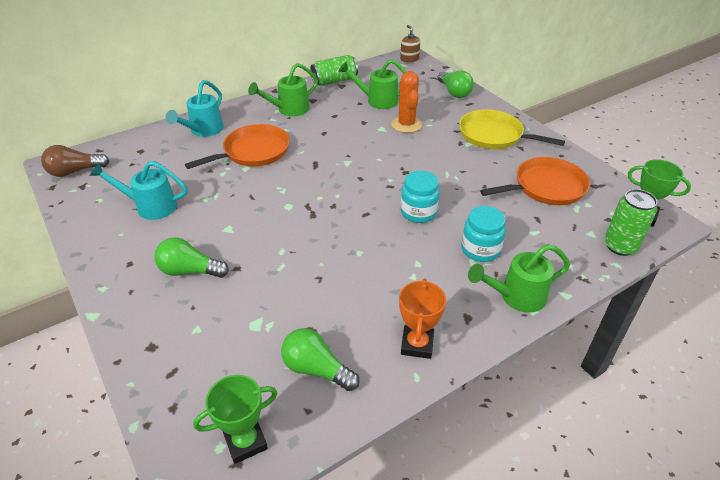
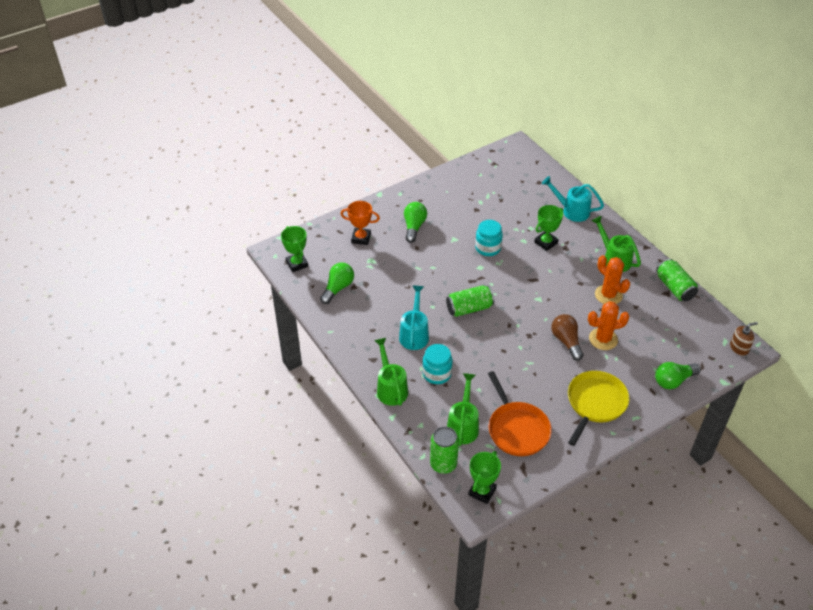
camera: 90 degrees right, 5 degrees up
(75, 171) = (510, 156): brown light bulb -> brown light bulb (566, 341)
(150, 206) = (474, 199): turquoise watering can -> turquoise watering can (414, 334)
(253, 152) = (546, 242): orange pan -> green trophy
(343, 117) = (608, 295): none -> orange cactus
(363, 217) = (469, 308): none -> green can
(377, 100) = (643, 319): green watering can -> green watering can (463, 426)
(417, 344) = (353, 333): orange trophy -> orange trophy (361, 238)
(418, 212) = (477, 340): turquoise jar -> turquoise jar (488, 248)

